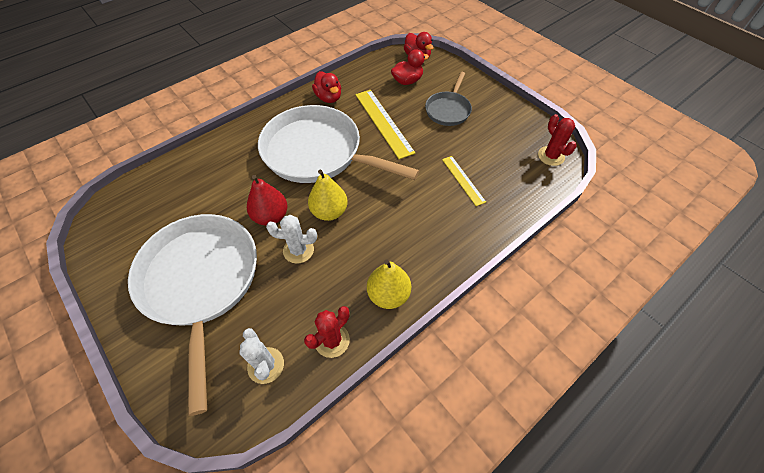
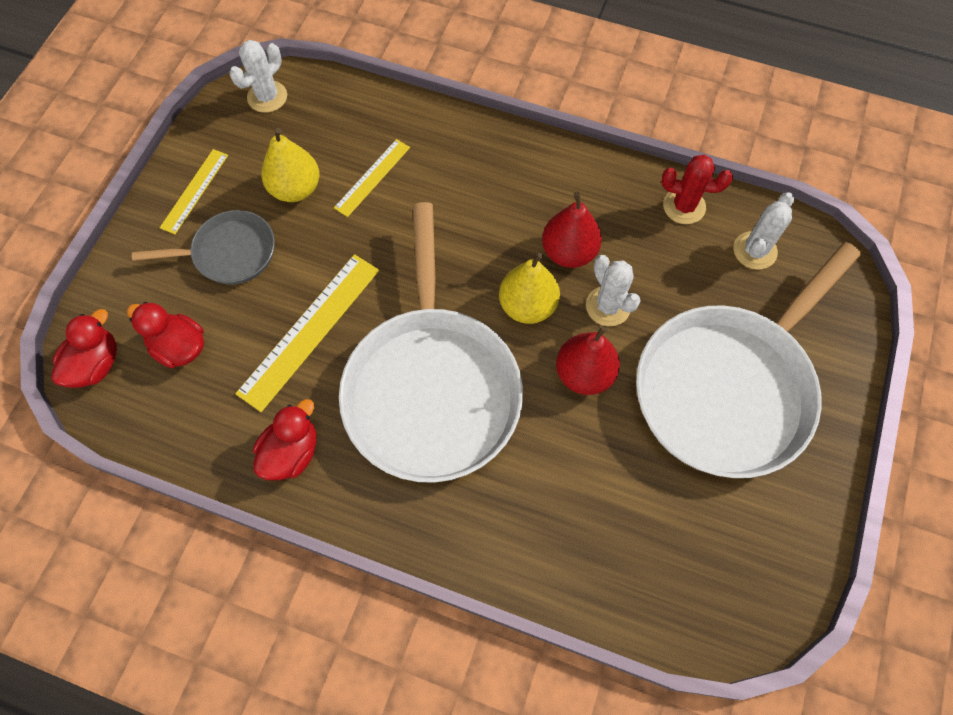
camera: 120 degrees left, 10 degrees up
(347, 250) = (569, 252): none -> red pear
(388, 295) = (595, 181): yellow pear -> yellow pear (295, 189)
(495, 109) = (195, 191): none -> yellow ruler
(551, 156) = (267, 97): red cactus -> white cactus

